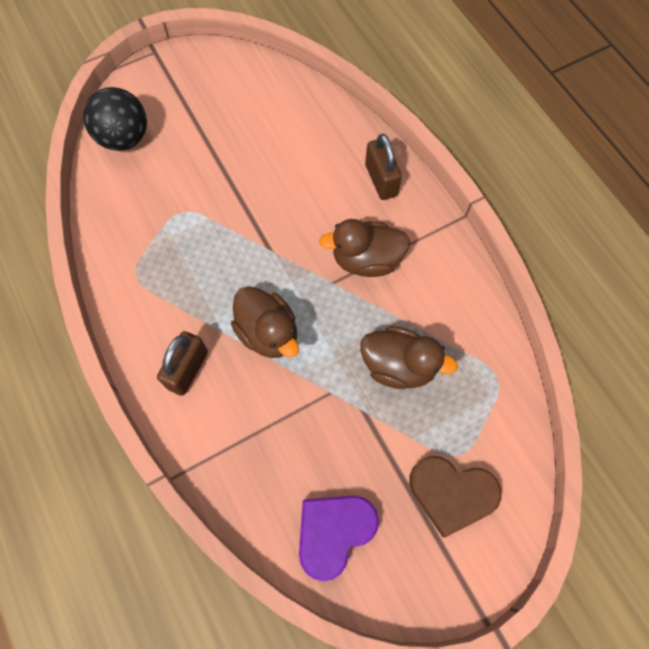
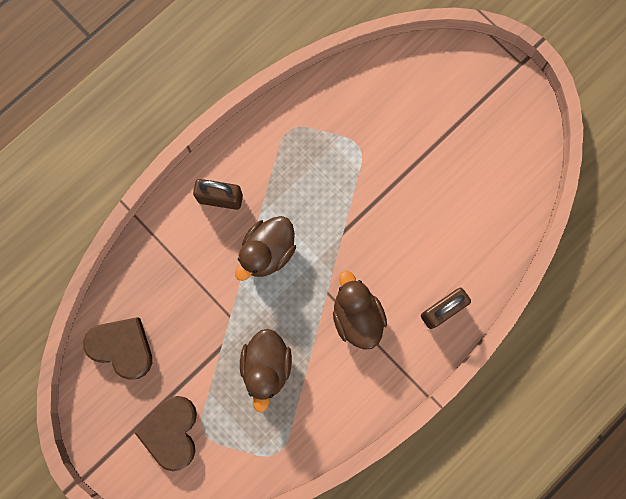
camera: 75 degrees right, 10 degrees up
(124, 138) = (417, 72): black ball -> none
(334, 532) = (122, 347): purple heart -> brown heart

